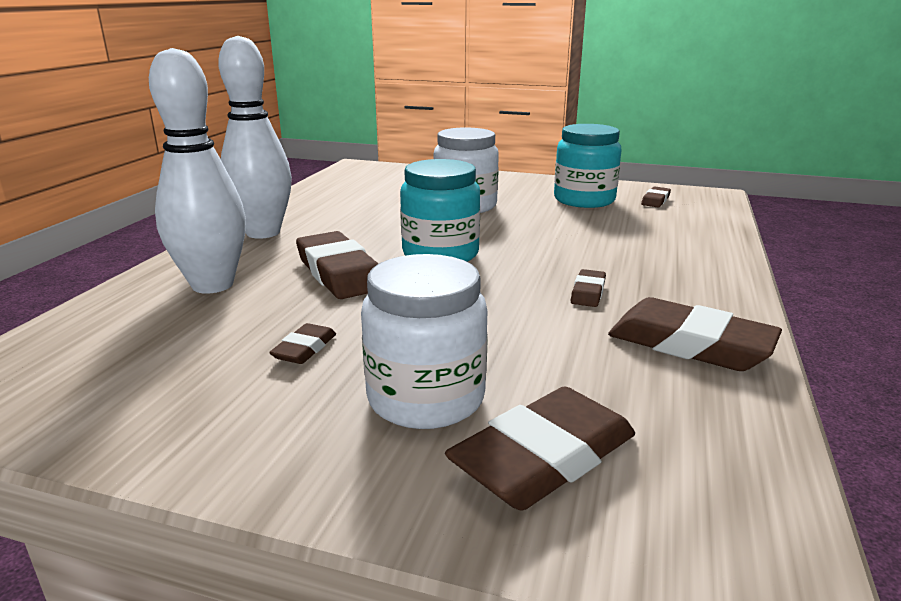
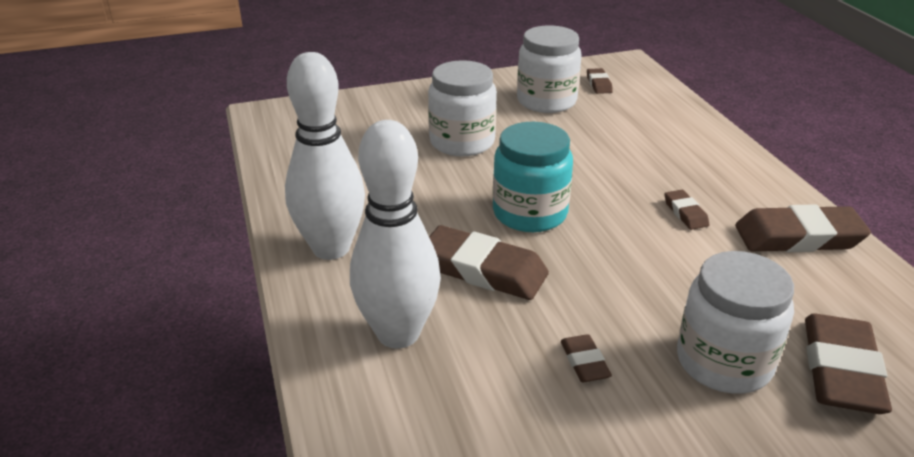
camera: 35 degrees left, 10 degrees up
(584, 200) = (546, 101): turquoise jar -> white jar

